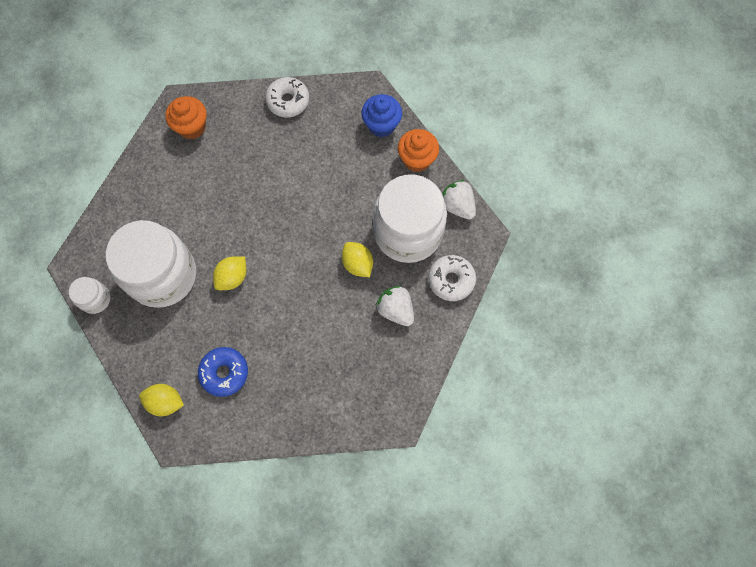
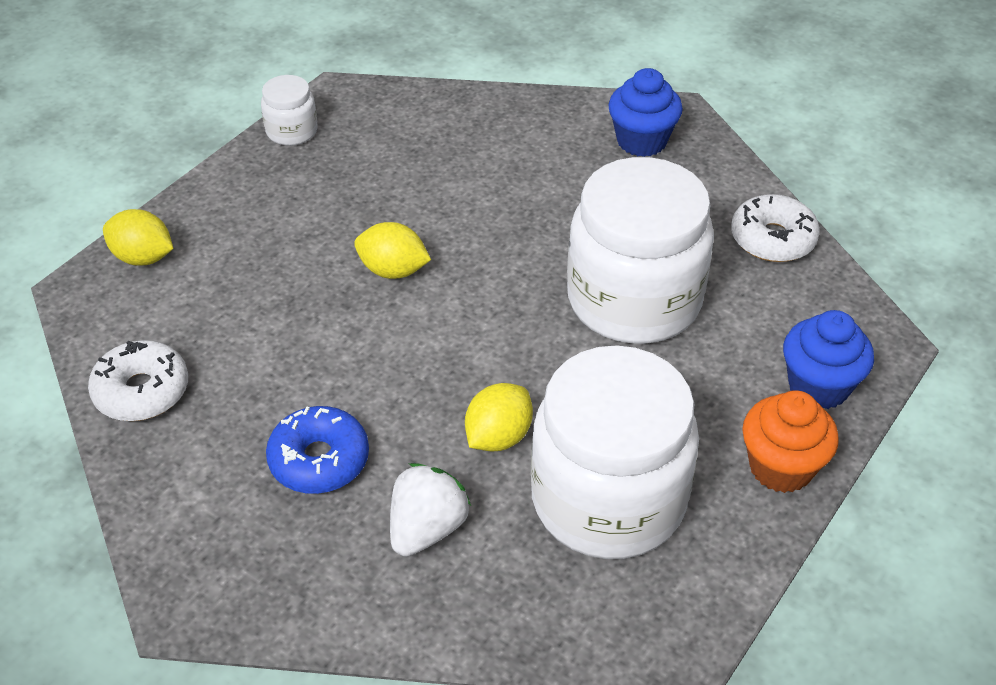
camera: 70 degrees right, 25 degrees down
(162, 275) = (361, 188): white jar -> white jar (634, 300)
(166, 402) = (143, 257): yellow lemon -> yellow lemon turned 60 degrees counterclockwise
(192, 127) = (641, 141): orange cupcake -> blue cupcake
(224, 373) = (214, 312): blue donut -> blue donut (319, 460)
(451, 280) = (536, 611): white donut -> white donut (142, 391)
(457, 206) = (717, 572): white strawberry -> none

